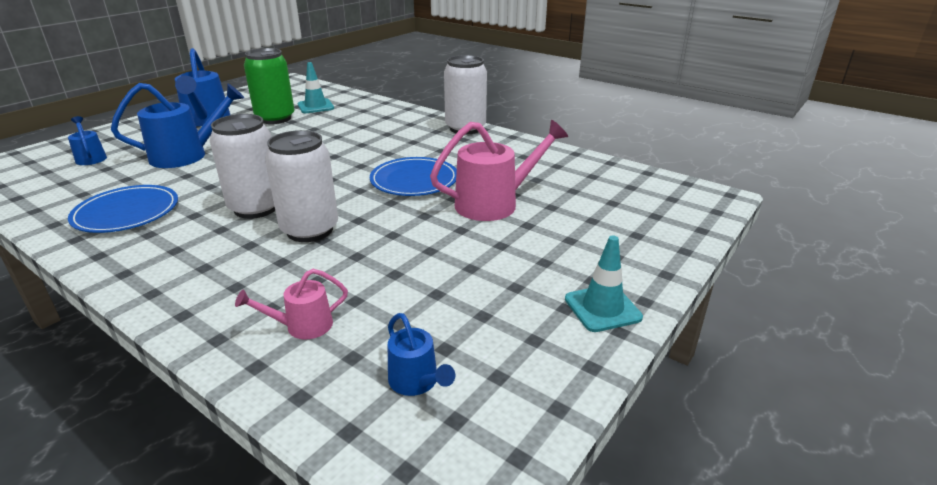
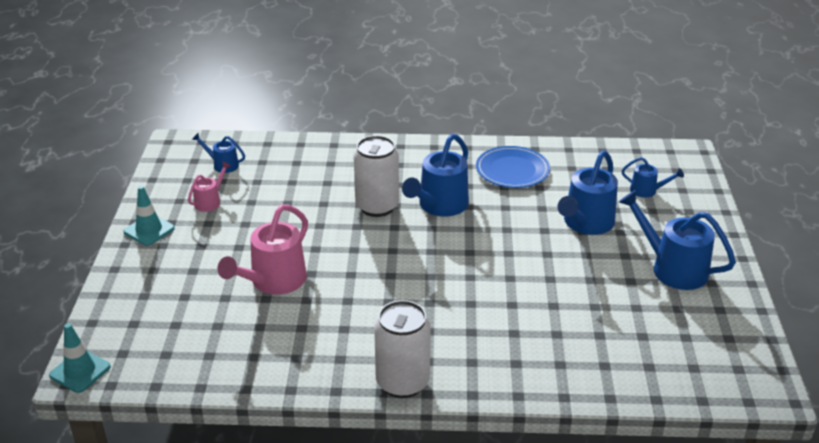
camera: 145 degrees right, 5 degrees up
(256, 208) = (439, 206): white can -> blue watering can
(275, 118) = (619, 303): green can -> none
(302, 326) = (302, 163): pink watering can -> pink watering can (210, 201)
(315, 106) = (622, 345): turquoise traffic cone -> turquoise traffic cone (80, 371)
(414, 180) = (363, 279): blue plate -> none

